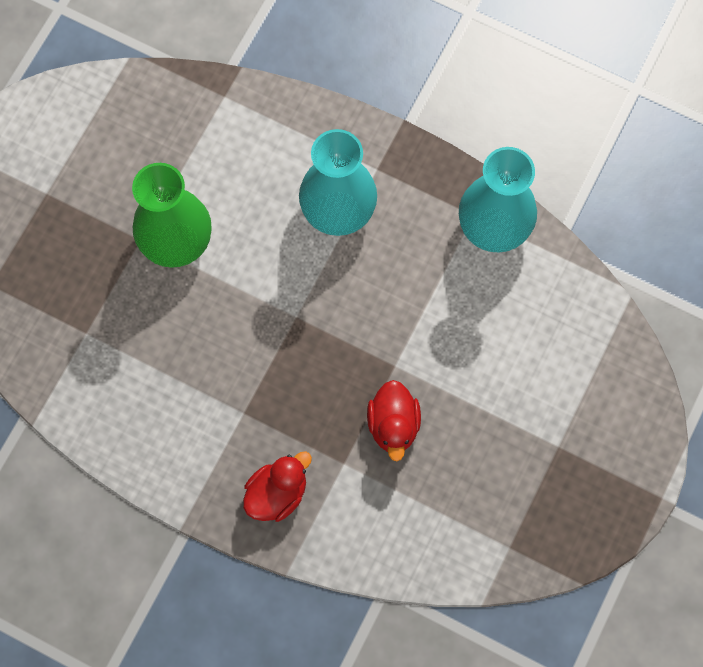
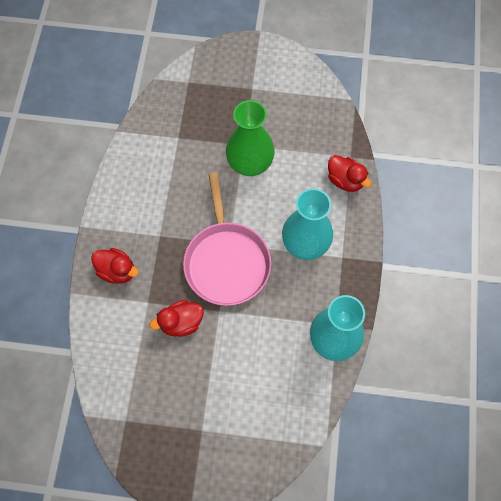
camera: 70 degrees right, 5 degrees down
(259, 118) = (345, 180): none -> red duck
(323, 330) = (226, 261): none -> pink pan

